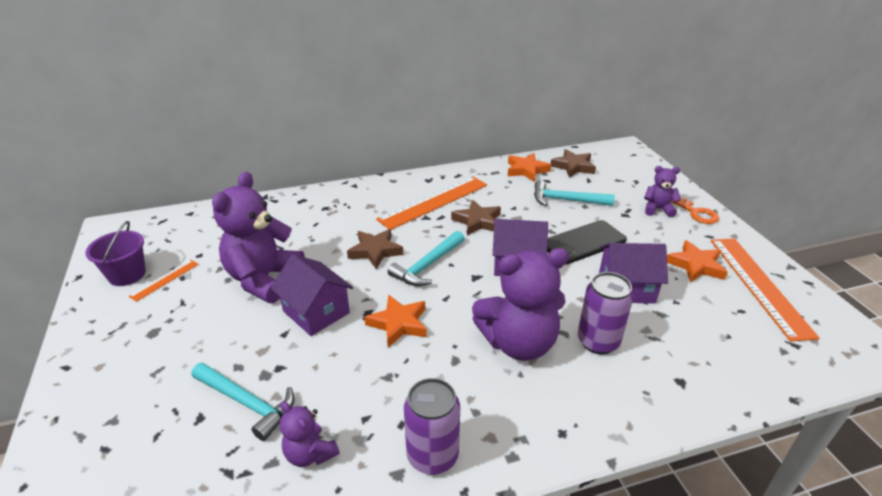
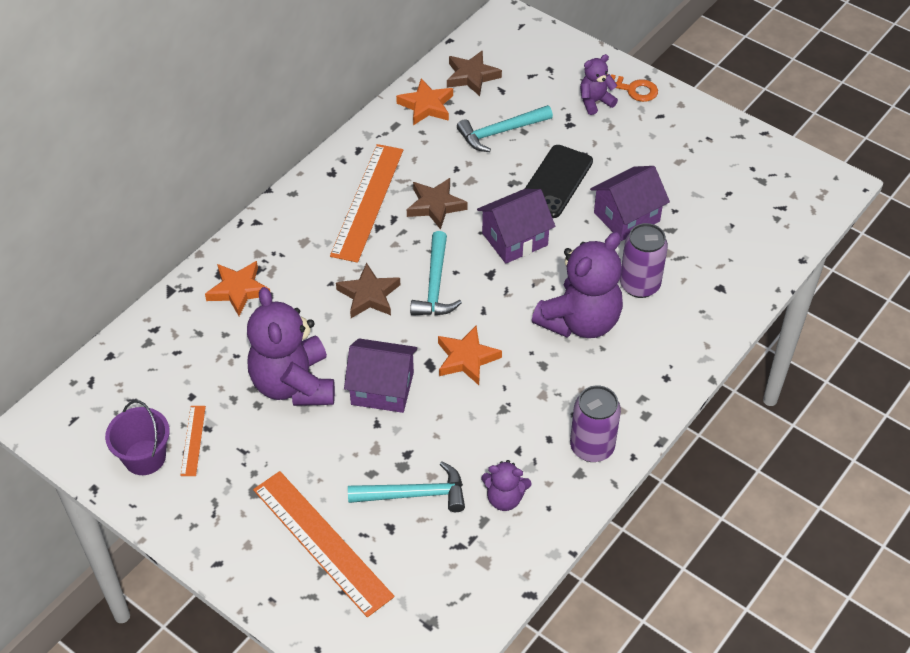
camera: 35 degrees left, 15 degrees up
(695, 265) = (668, 160): orange star -> orange star (238, 290)
(759, 285) = (729, 156): orange ruler -> orange ruler (322, 542)

